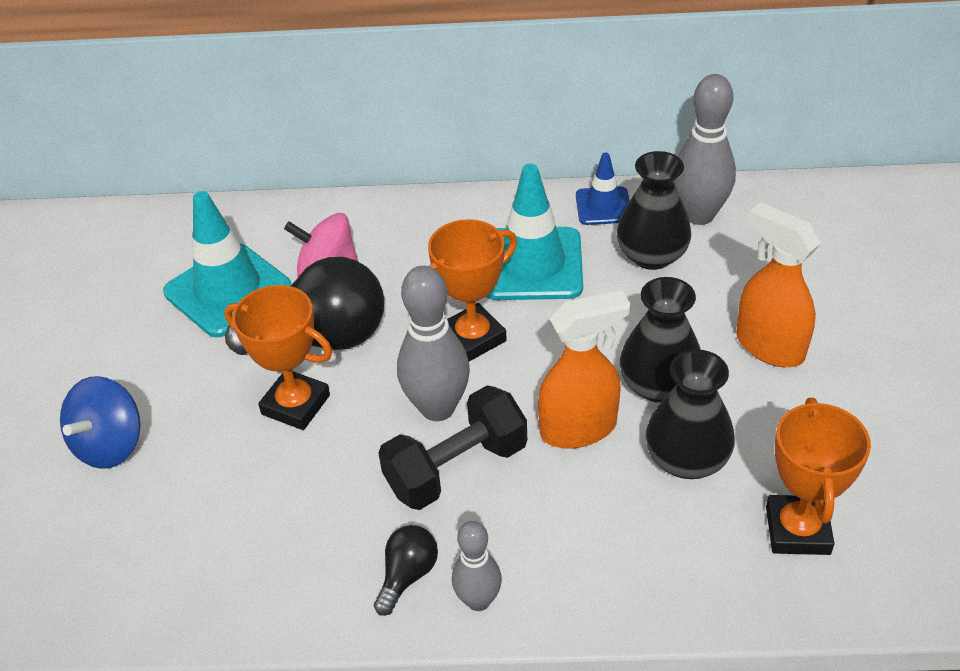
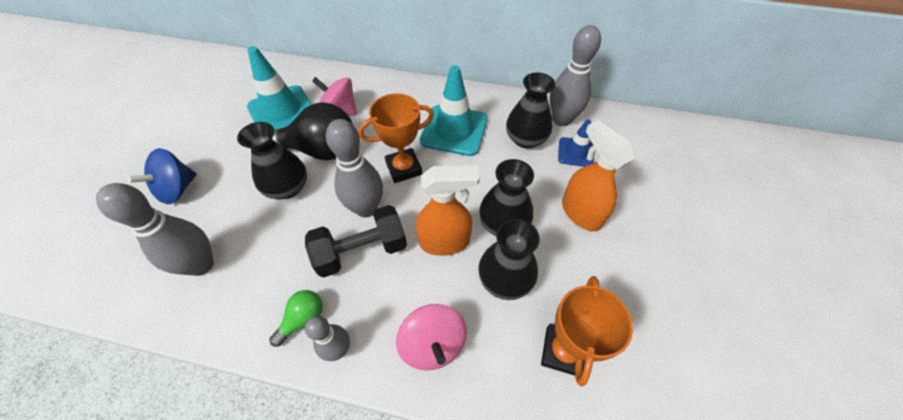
camera: 10 degrees right, 10 degrees up
(211, 541) = (201, 265): none -> grey bowling pin
(296, 405) = (287, 188): orange trophy -> black vase
(407, 575) = (303, 319): black light bulb -> green light bulb
(603, 206) = (507, 104): blue traffic cone -> blue traffic cone (575, 152)
(612, 563) = (433, 344): none -> pink spinning top

